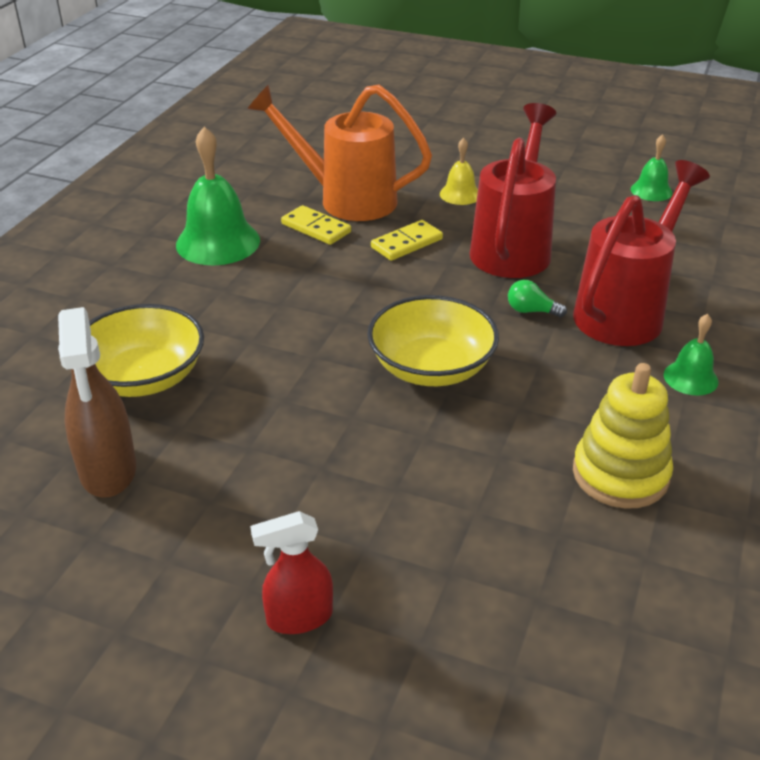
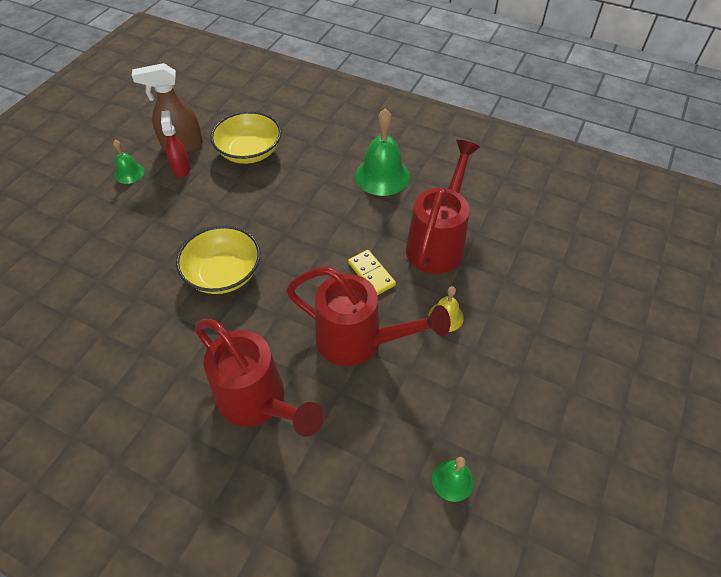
camera: 95 degrees right, 15 degrees up
(299, 617) = (64, 209): red spray bottle -> red spray bottle (181, 168)
(316, 228) = (397, 224): yellow domino -> none
(346, 199) = (438, 243): orange watering can -> red watering can
(531, 311) = (271, 338): green light bulb -> none
(620, 474) = (96, 355): yellow stacking toy -> none
(690, 378) = (169, 425): green bell -> green bell (129, 173)

